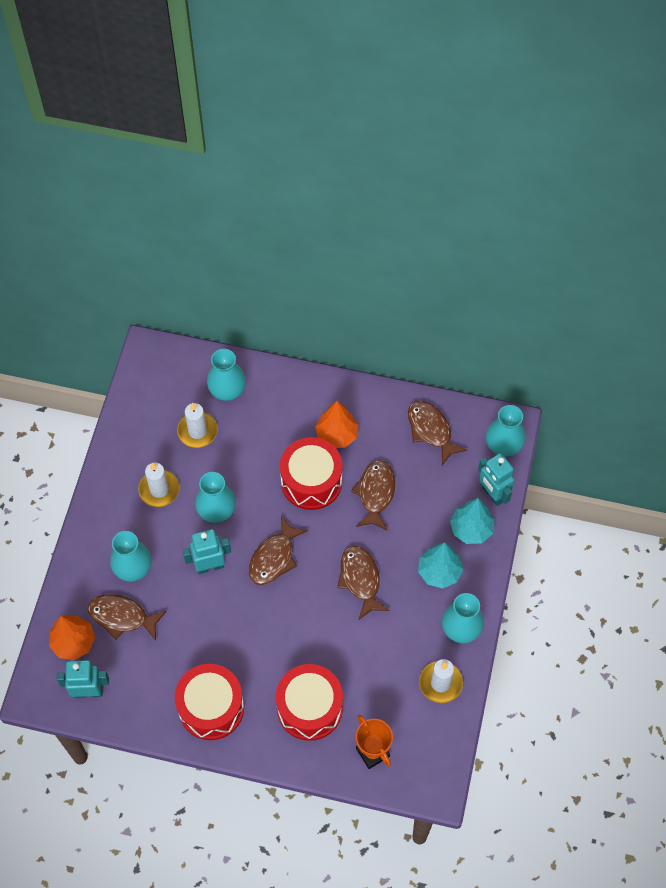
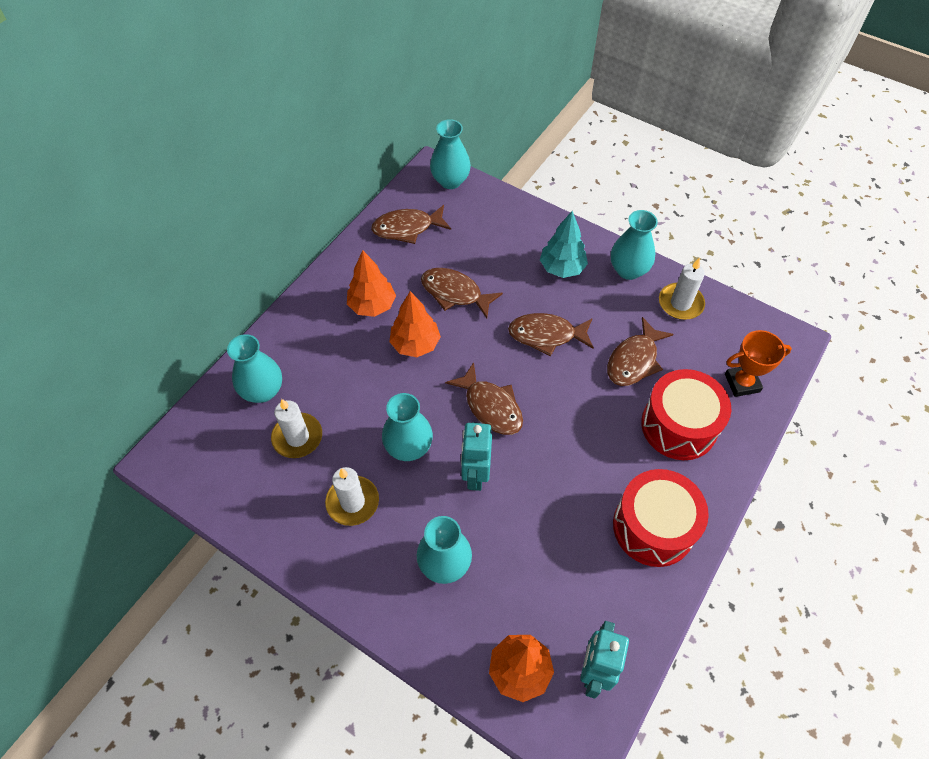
camera: 70 degrees left, 5 degrees down
(122, 617) = (505, 596): brown fish -> brown fish (634, 360)
(311, 481) = (415, 344): red drum -> orange tree
(471, 529) = (526, 230): turquoise tree -> none
(492, 494) = (497, 204): turquoise robot -> none

